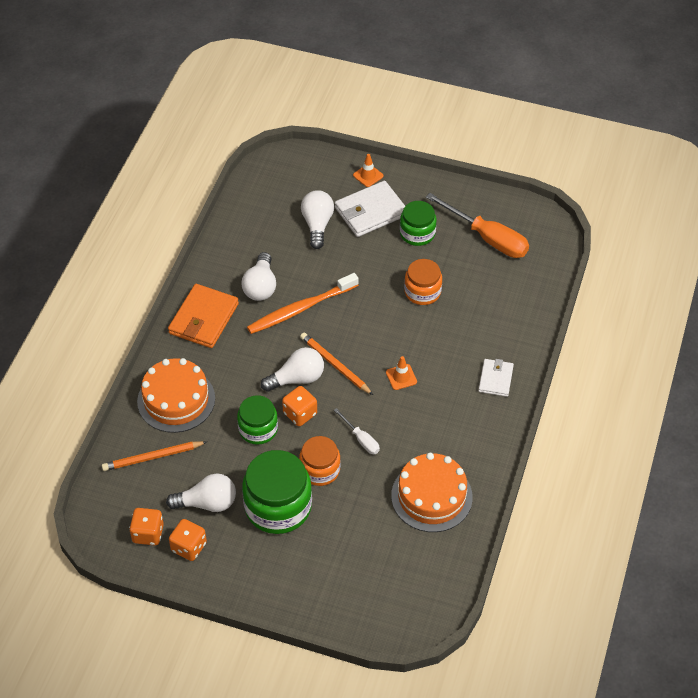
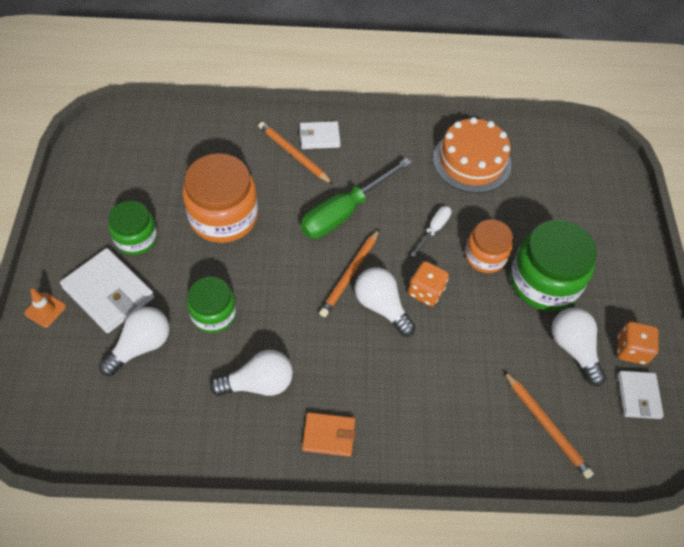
camera: 110 degrees left, 5 degrees up
(148, 533) = (638, 396): orange dice -> white wallet
(176, 400) = (459, 427): orange cake -> none
(204, 319) = (329, 435): orange wallet -> orange wallet, size x0.59
(258, 429) = (462, 326): green jar -> green jar (213, 314)
(300, 309) = (282, 330): orange toothbrush -> none
(317, 225) = (141, 346): white light bulb -> white light bulb turned 150 degrees clockwise
(401, 377) = (344, 212): orange traffic cone -> green screwdriver
(422, 292) = (223, 216): orange jar -> orange jar, size x1.65
(479, 355) = (294, 154): none -> orange pencil
(487, 238) = (132, 173): orange screwdriver -> none

